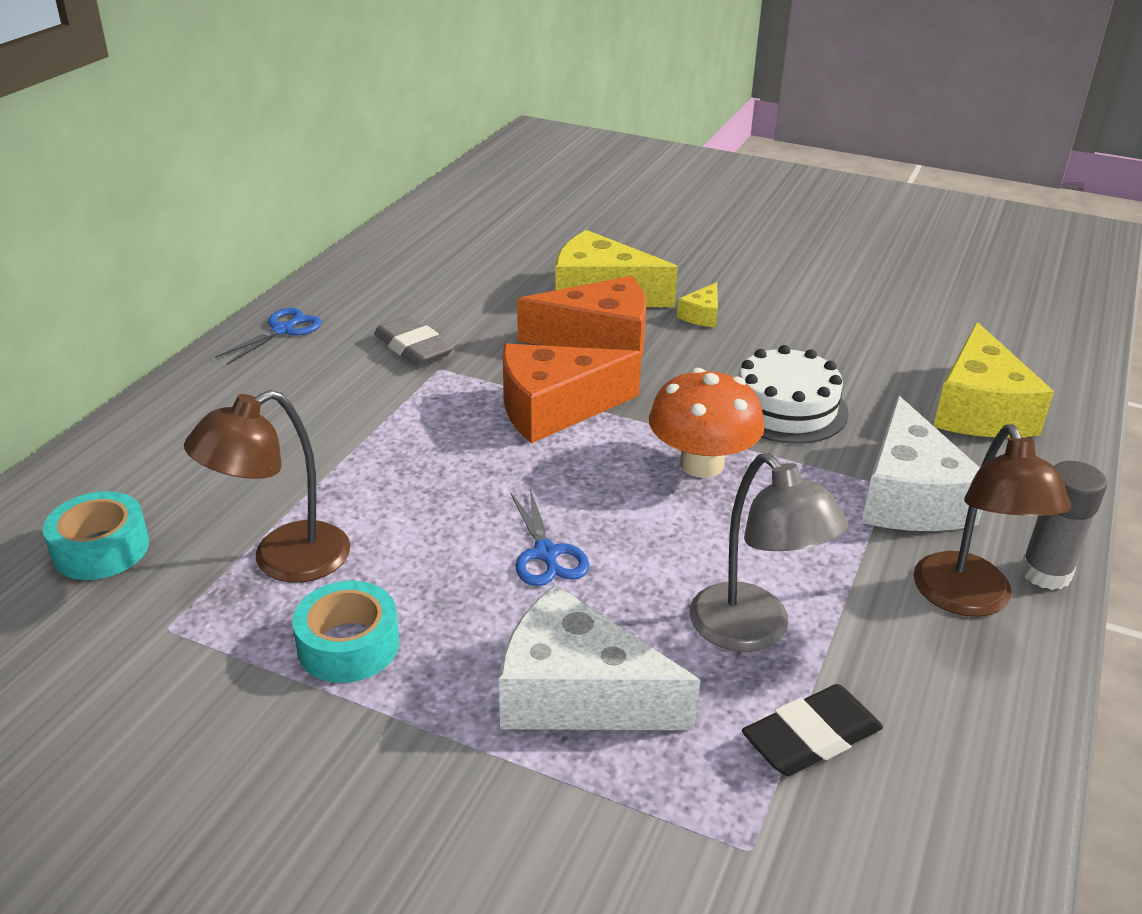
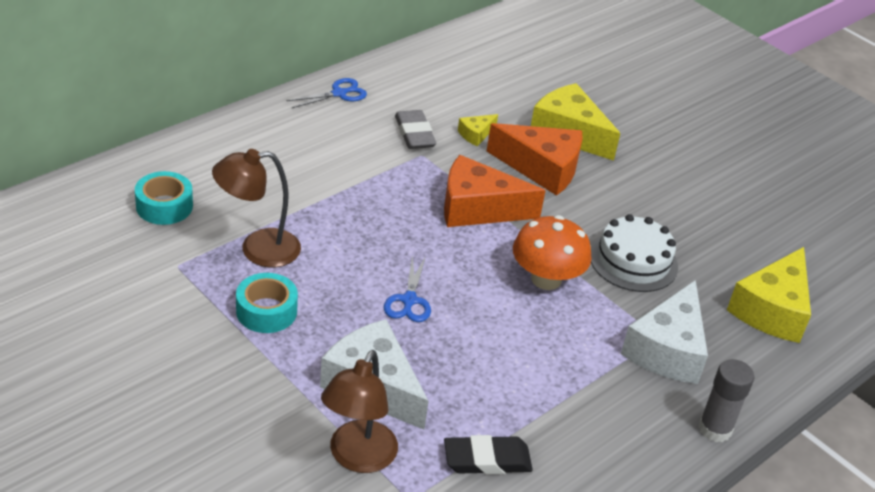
camera: 20 degrees right, 5 degrees up
(702, 315) = (628, 173): yellow cheese -> yellow cheese (476, 134)
(753, 631) = (499, 391): grey lamp -> none
(968, 600) = (648, 425): brown lamp -> brown lamp (357, 458)

